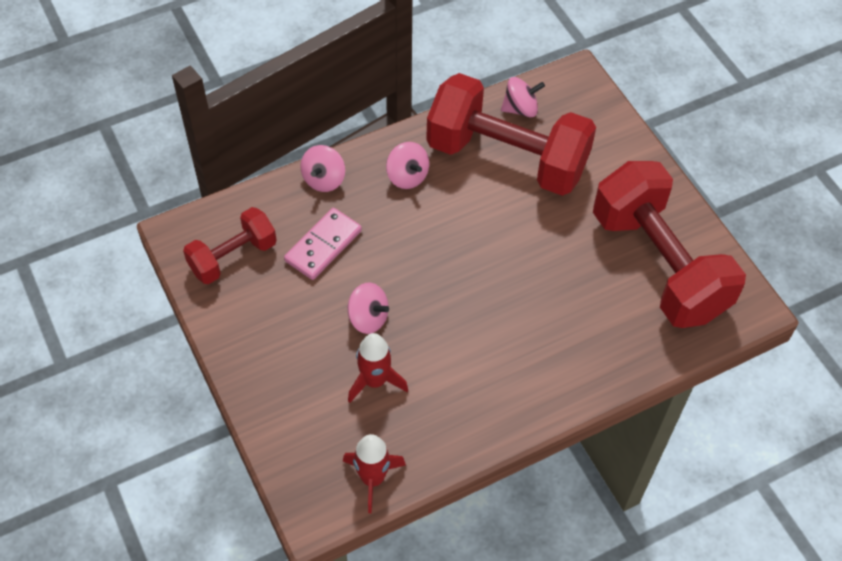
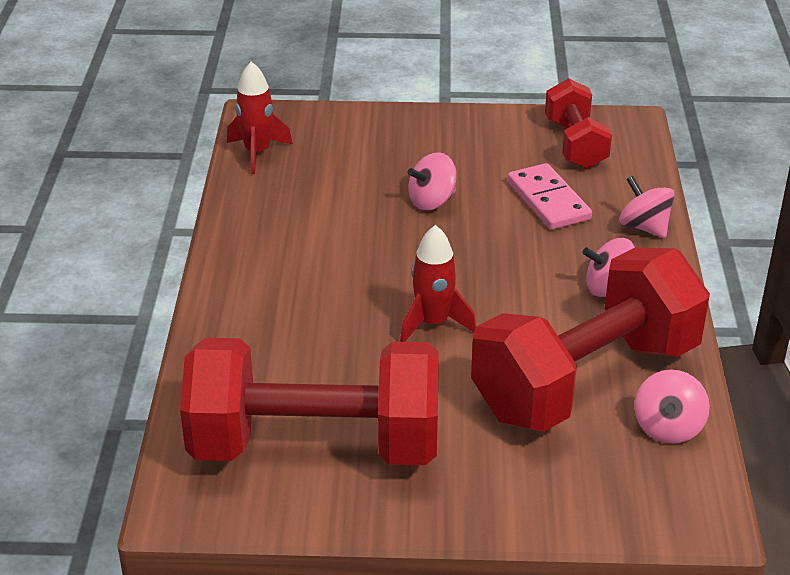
camera: 120 degrees right, 20 degrees down
(375, 381) = (355, 183): red rocket -> red rocket (433, 323)

